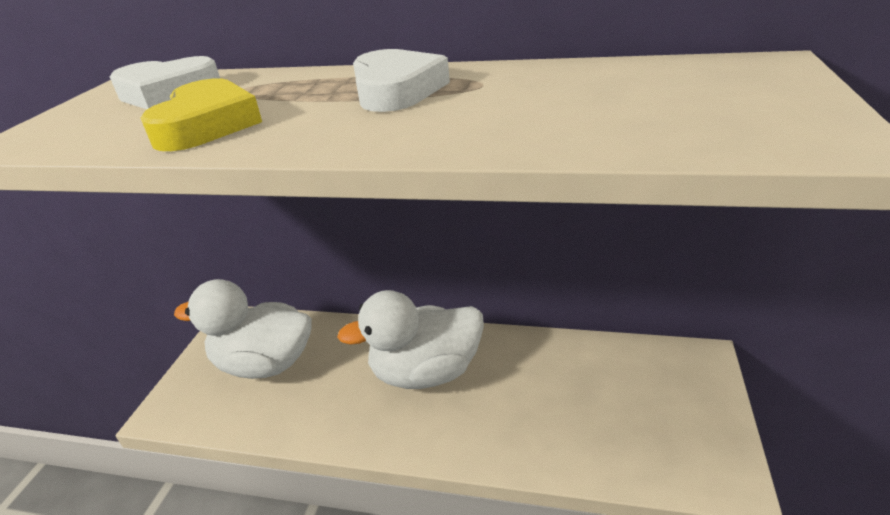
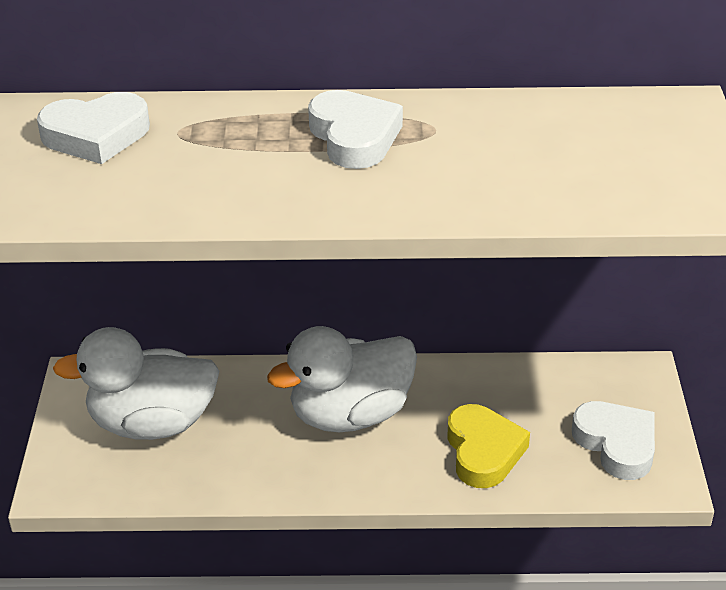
camera: 15 degrees left, 5 degrees up
(207, 125) = (190, 187): yellow heart -> yellow heart (483, 451)
(673, 429) = (616, 444): none -> white heart

